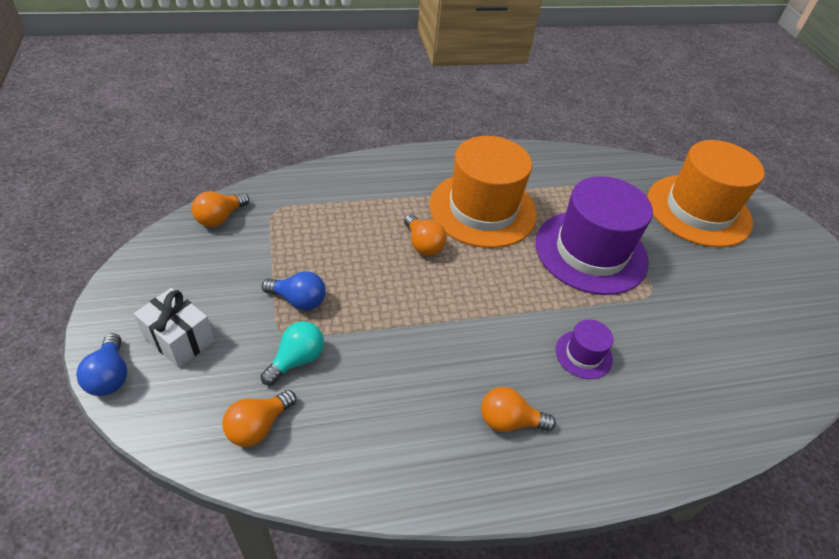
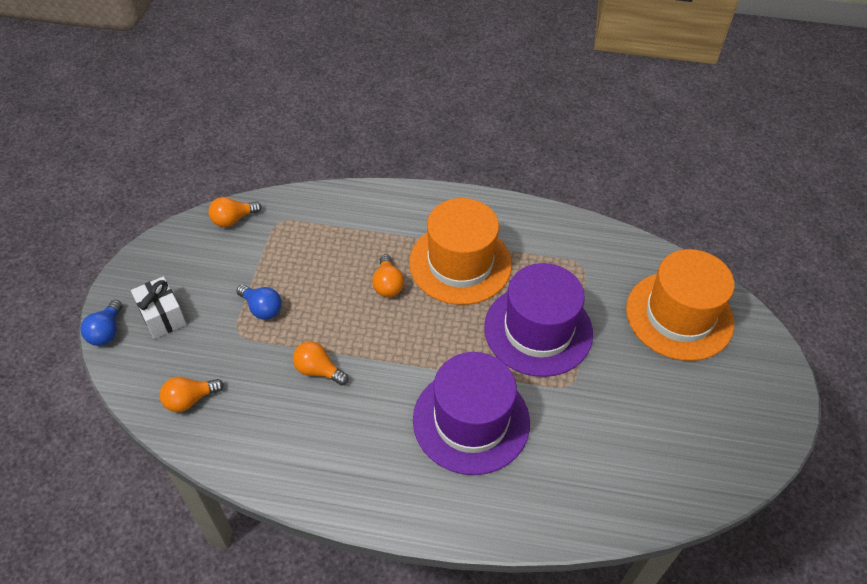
camera: 25 degrees right, 5 degrees up
(297, 360) = (239, 357): turquoise light bulb -> none
(509, 421) = (375, 455): orange light bulb -> orange light bulb (318, 370)
(583, 354) = (471, 421): purple hat -> purple hat, size x2.28

